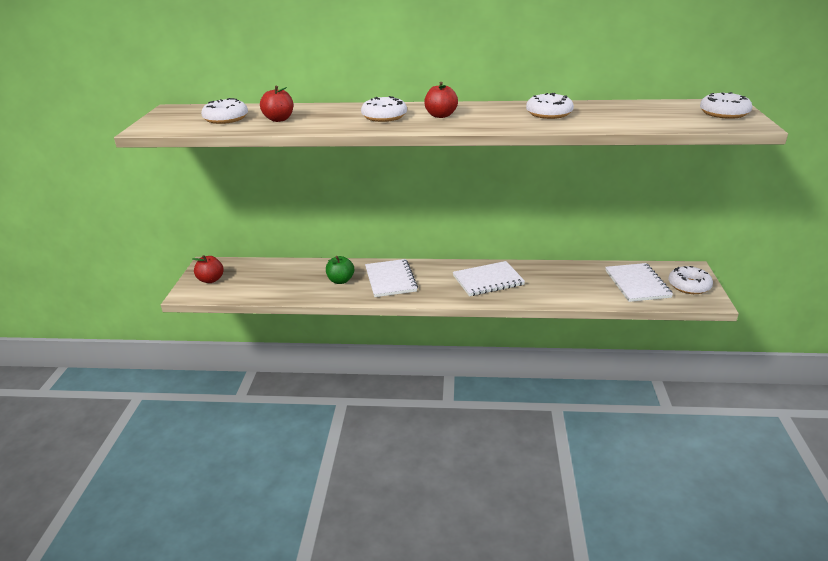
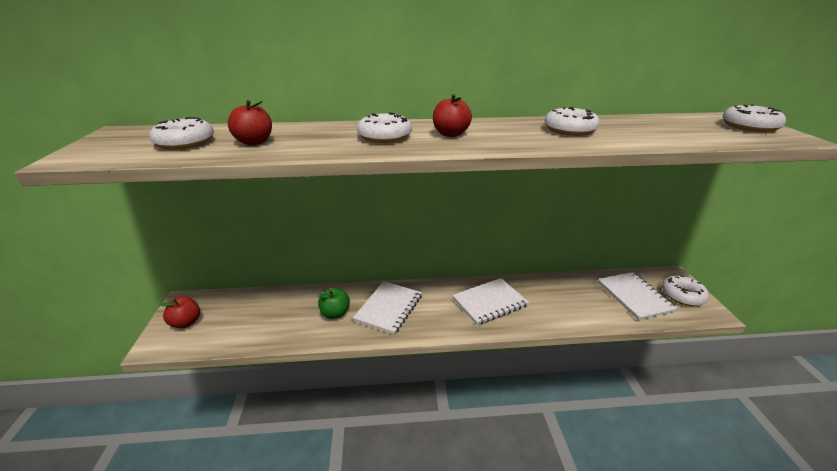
camera: 10 degrees left, 0 degrees up
(390, 279) = (389, 308): white notebook -> white notebook turned 45 degrees clockwise

